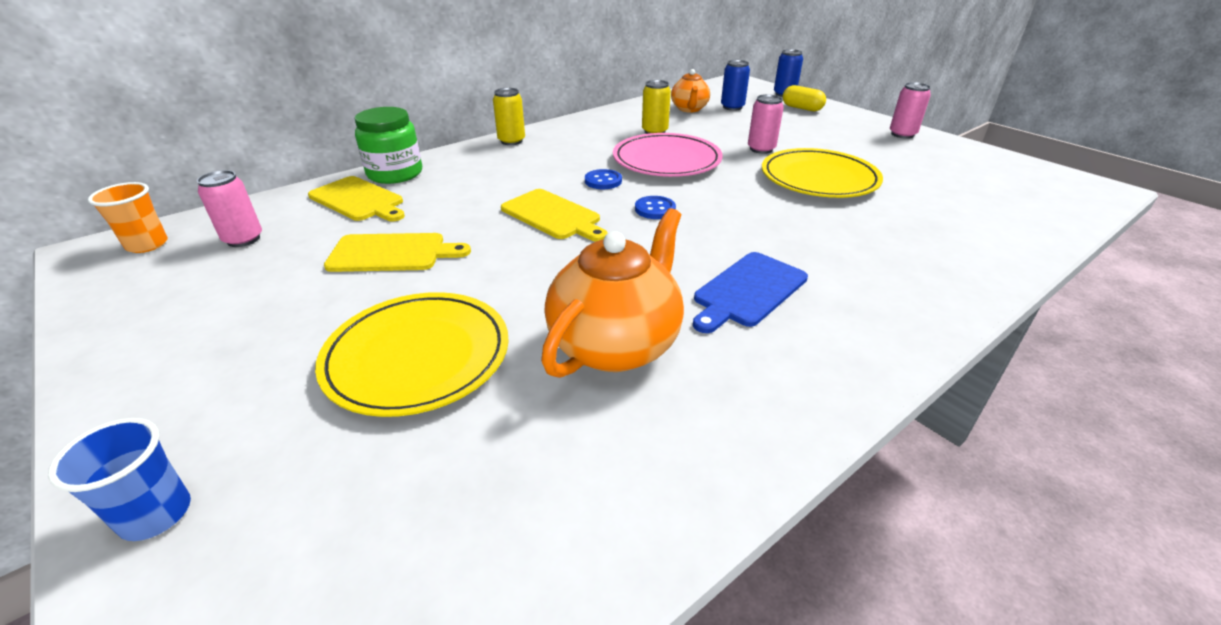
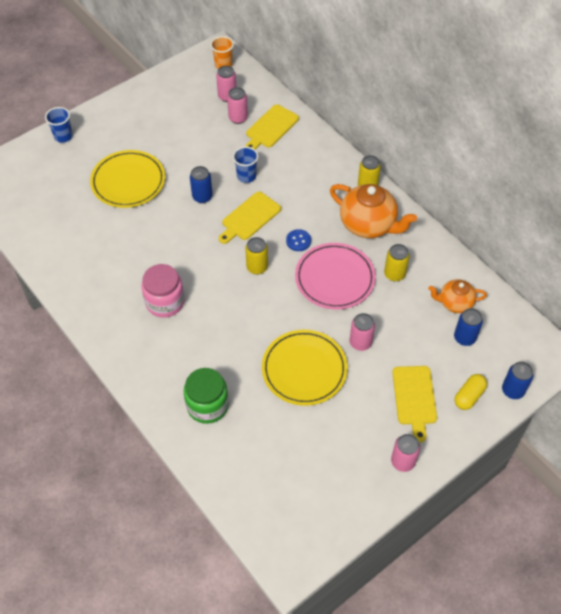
camera: 90 degrees right, 20 degrees up
(312, 228) = (238, 118): none -> pink can
(392, 253) = (210, 155): yellow cutting board -> yellow cutting board (414, 398)
(395, 173) = (308, 135): green jar -> green jar (207, 405)
(460, 219) = (246, 176): none -> blue cup
(495, 259) = (202, 197): none -> blue can
(616, 344) = (128, 247): orange teapot -> orange teapot (368, 225)
(655, 209) = (257, 267): blue button -> yellow can
(748, 291) = (165, 302): blue cutting board -> pink jar

